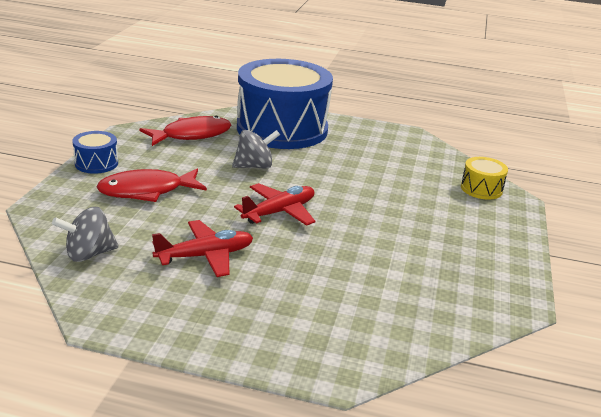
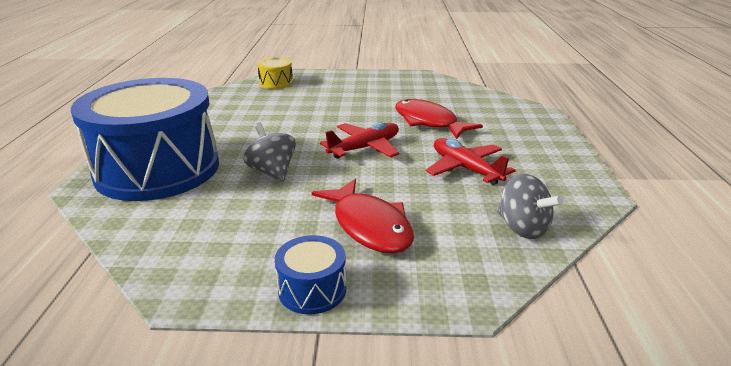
camera: 100 degrees left, 0 degrees up
(192, 135) = (187, 228): red fish -> red fish (428, 122)
(279, 212) = (365, 148): red plane -> red plane turned 105 degrees clockwise

